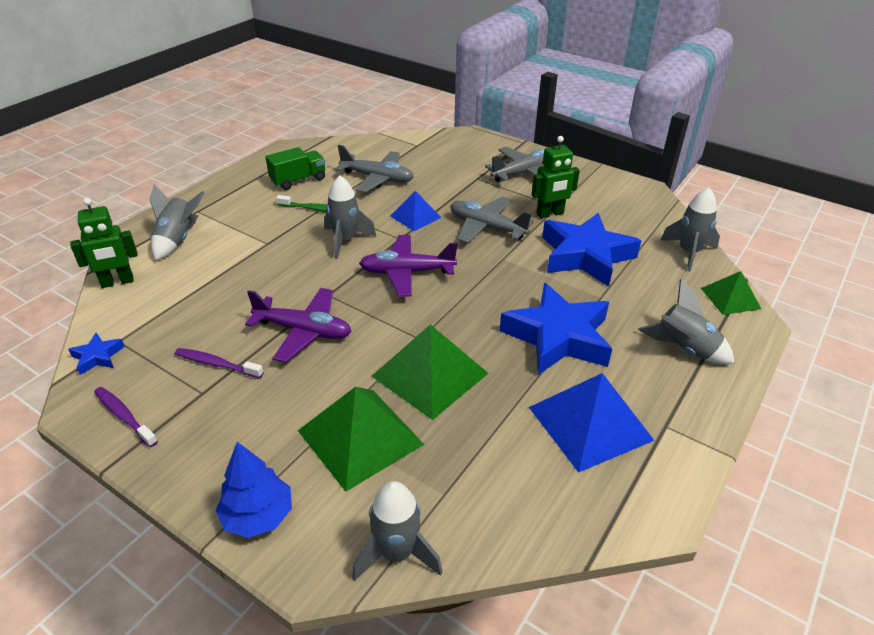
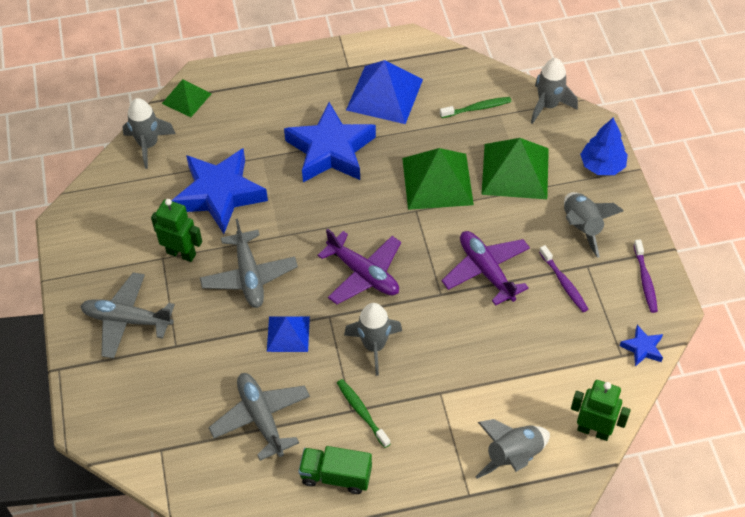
camera: 135 degrees left, 15 degrees up
(477, 481) = (477, 108): none -> green toothbrush
(684, 349) = (271, 92): grey rocket -> grey rocket (582, 227)

